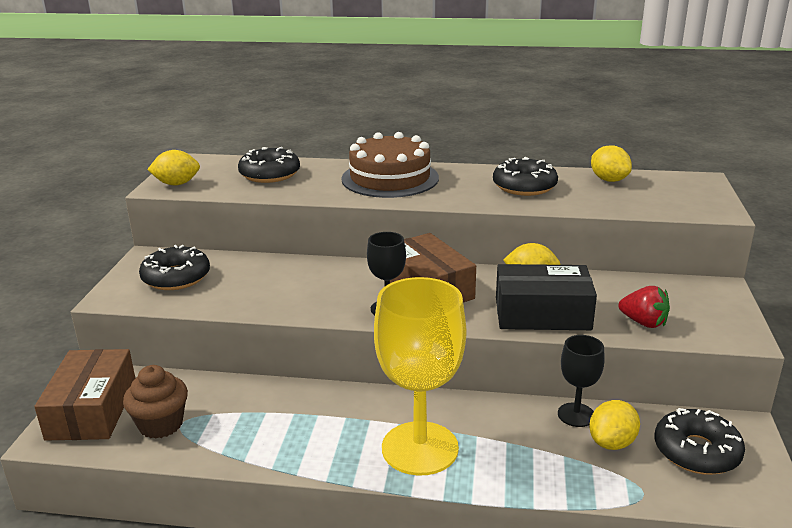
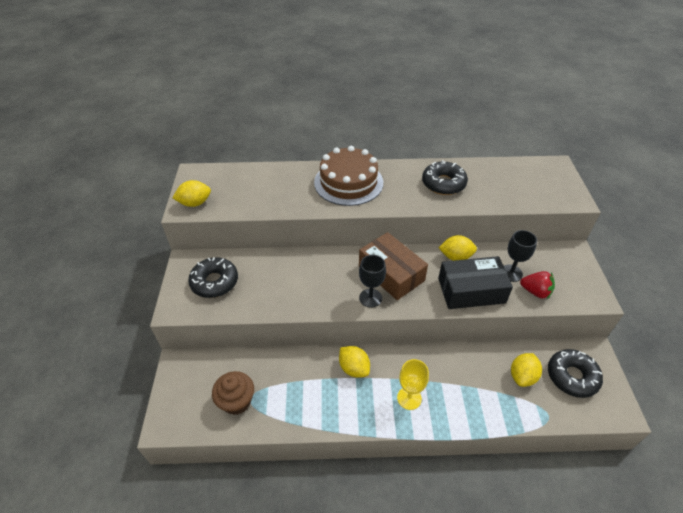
camera: 10 degrees left, 20 degrees up
(92, 409) = (185, 394): brown box -> none
(270, 174) = (260, 185): black donut -> none
(420, 448) = (409, 398): yellow goblet -> yellow goblet, size x0.50
(576, 415) = (496, 355): black goblet -> black goblet (511, 273)
(609, 180) = (497, 171): yellow lemon -> yellow lemon (354, 368)

